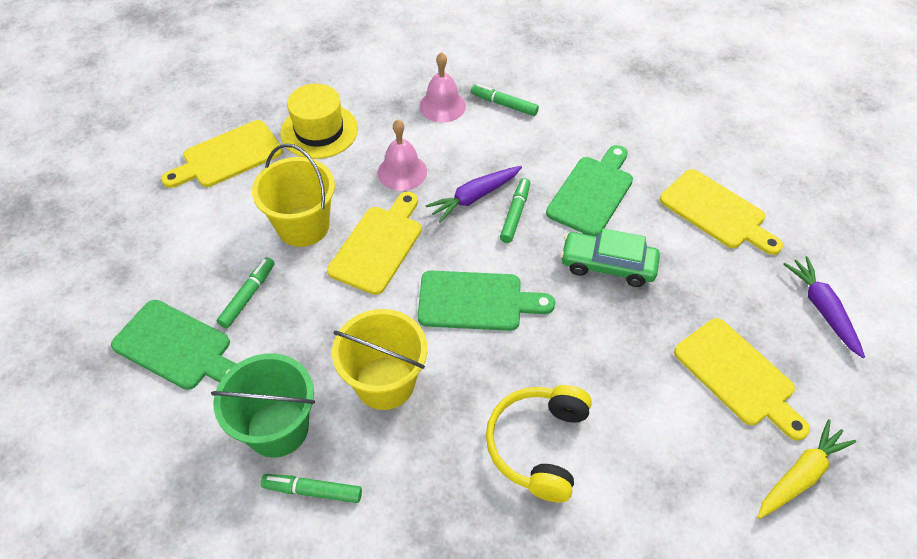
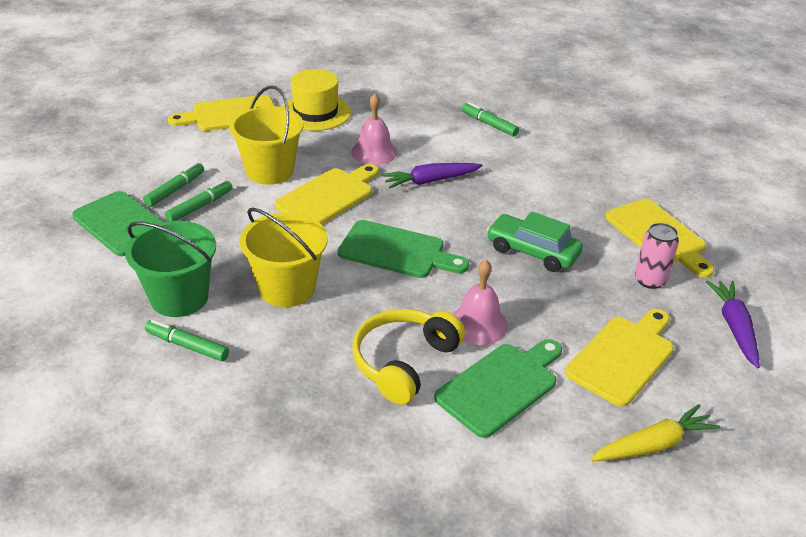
camera: 15 degrees right, 15 degrees down
(442, 106) = (432, 115): pink bell -> pink bell (478, 324)
(515, 214) = (462, 199): green marker -> green marker (175, 190)
(592, 193) = (542, 199): green cutting board -> green cutting board (501, 386)
(728, 271) = (650, 280): none -> pink can
(738, 376) = (623, 357): yellow cutting board -> yellow cutting board turned 120 degrees counterclockwise

